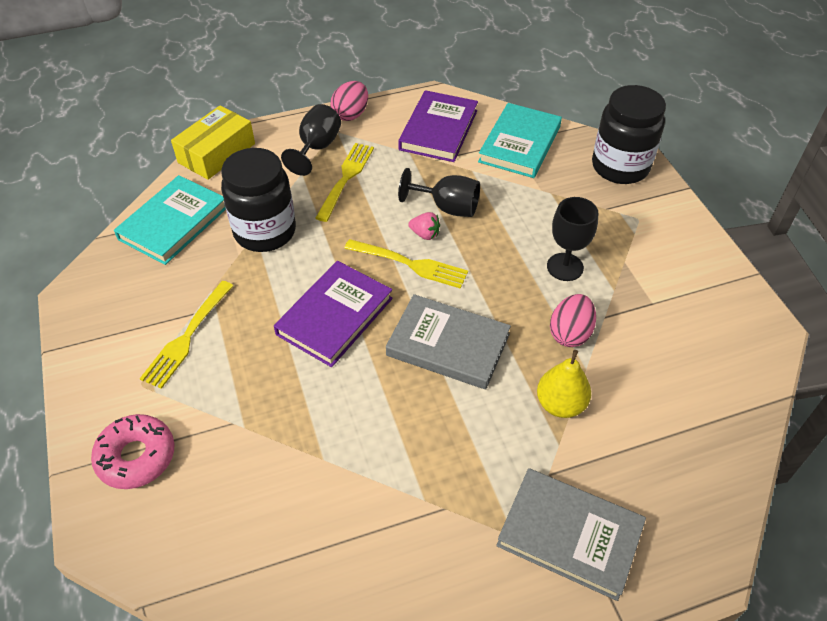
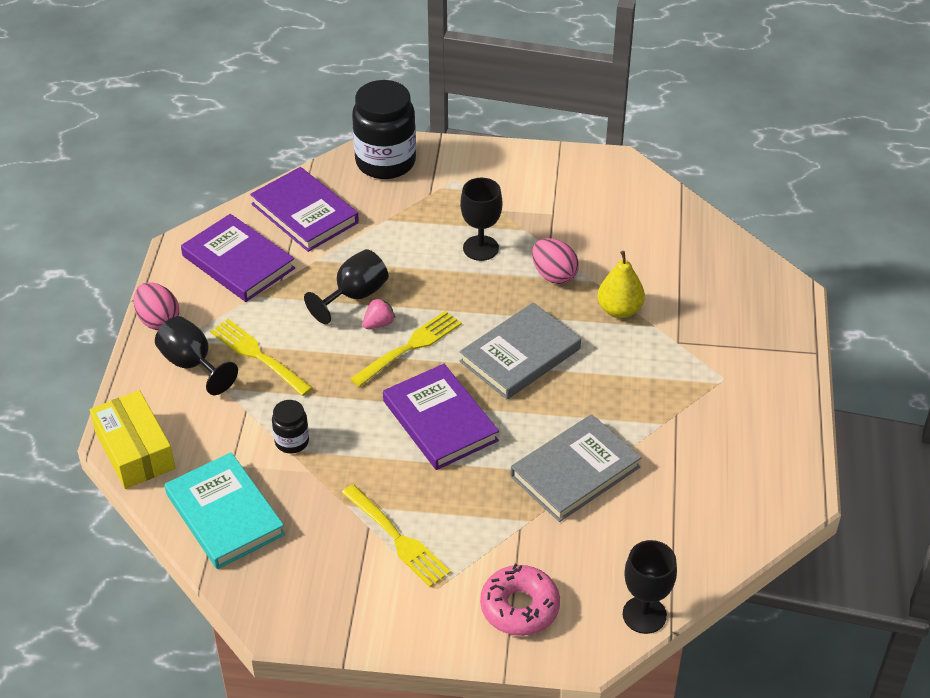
camera: 65 degrees left, 5 degrees down
(157, 571) = (644, 615): none -> black goblet
(265, 232) = (292, 441): black jar -> black jar, size x0.48
(520, 144) = (305, 213): turquoise book -> purple book
(569, 535) = (733, 352): grey book -> grey book (575, 471)

